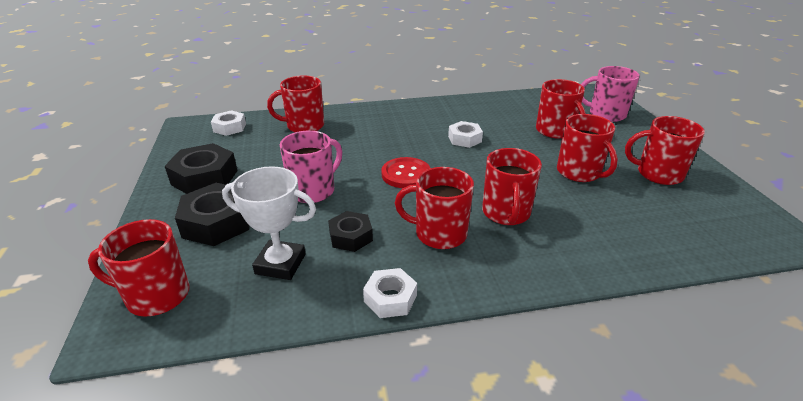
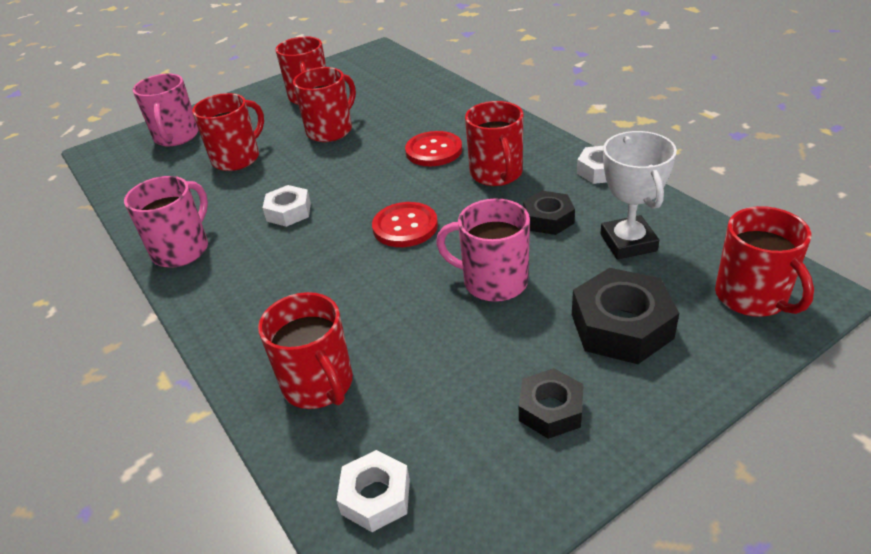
camera: 110 degrees left, 5 degrees up
(204, 177) = (550, 410): black nut -> black nut, size x0.61
(453, 106) = (182, 250): none -> pink mug
(506, 213) = (434, 151): red mug -> red button

